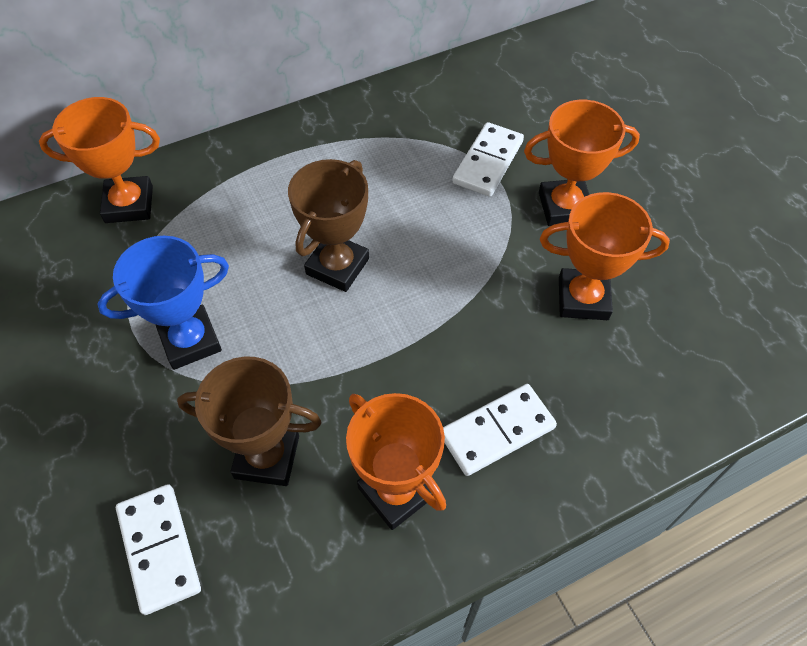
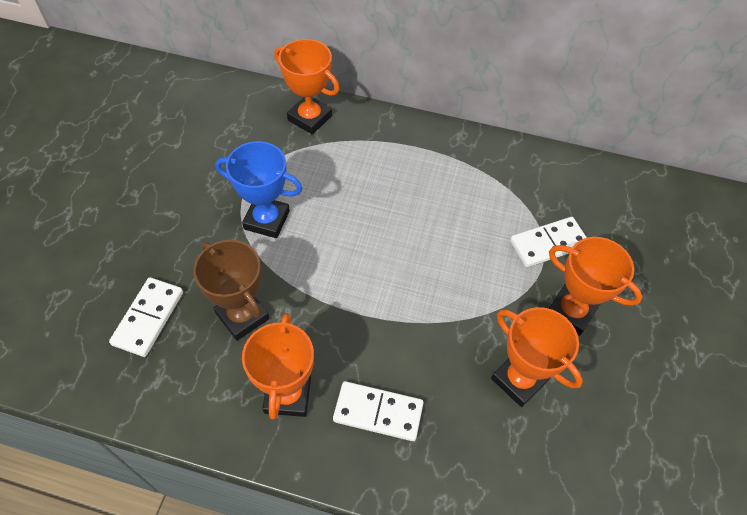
camera: 40 degrees right, 0 degrees up
(337, 266) = (386, 239): brown trophy -> none

